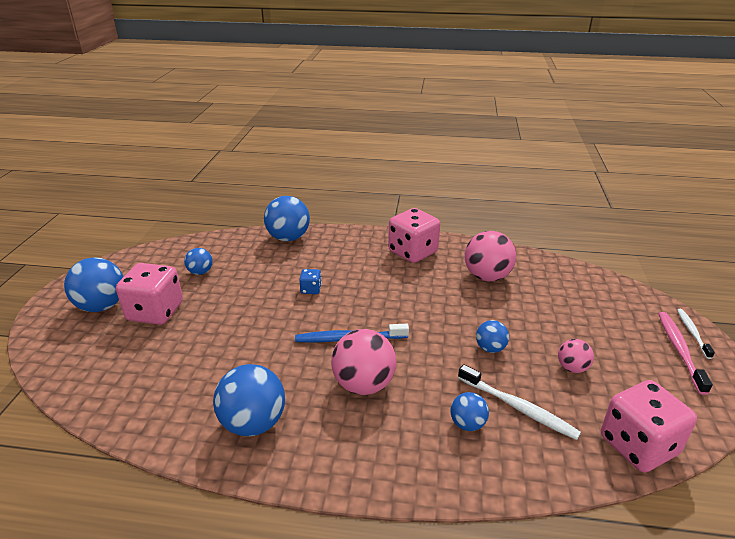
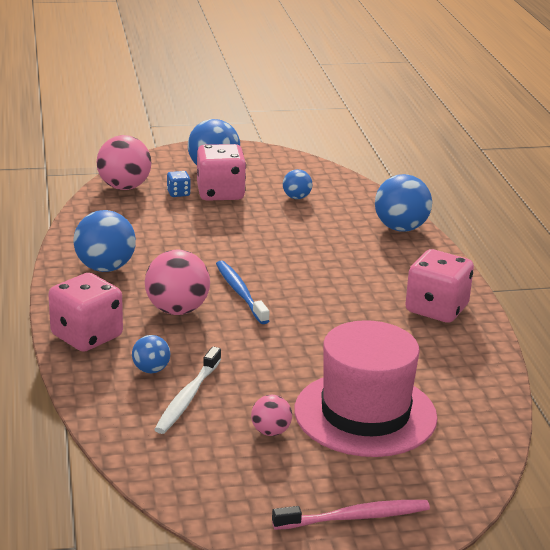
camera: 70 degrees right, 5 degrees down
(311, 289) = (309, 259): blue dice -> blue dice (178, 193)
(487, 276) = (420, 366): pink ball -> pink ball (124, 187)
(490, 348) = (274, 376): blue ball -> none
(547, 315) = (365, 414): none -> pink hat
(638, 445) = (166, 472): pink dice -> pink dice (87, 336)
(692, 333) = (403, 533): white toothbrush -> none

